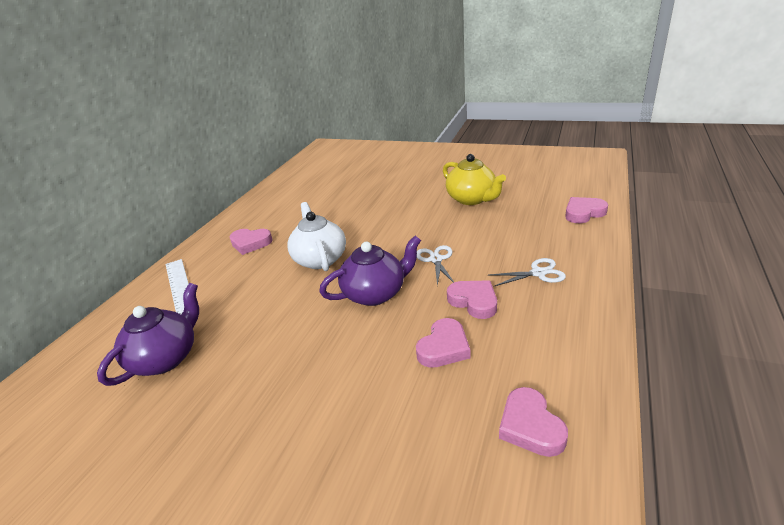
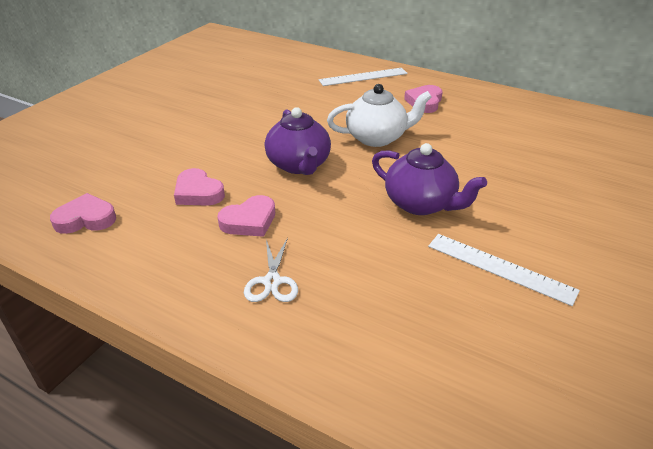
camera: 95 degrees right, 5 degrees up
(166, 358) = (273, 80): purple teapot -> purple teapot (421, 204)
(436, 259) = (341, 208): white scissors -> none
(472, 199) = (500, 268): yellow teapot -> white ruler
(583, 213) = (415, 391): pink heart -> none

